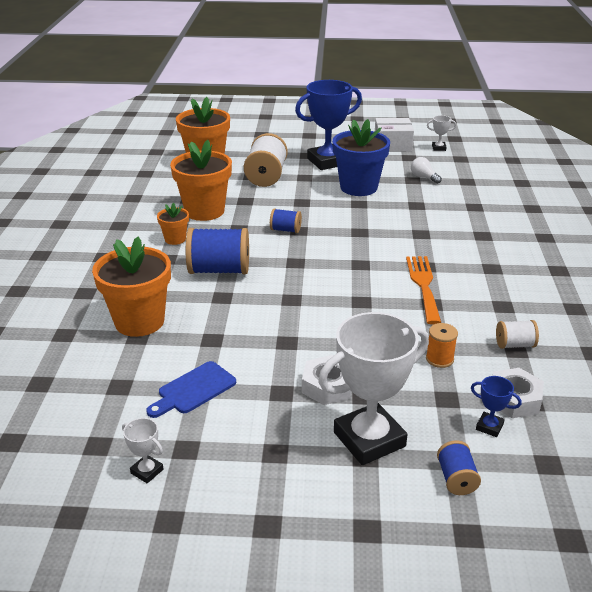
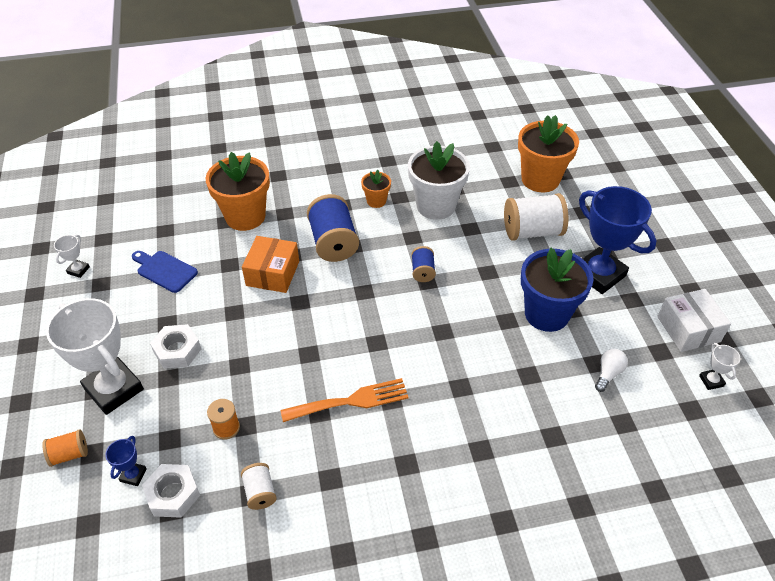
camera: 75 degrees right, 15 degrees up
(204, 211) = (436, 206): orange flower pot -> white flower pot
(242, 311) = (273, 273): none -> orange box
(456, 479) = (69, 454): blue spool -> orange spool

